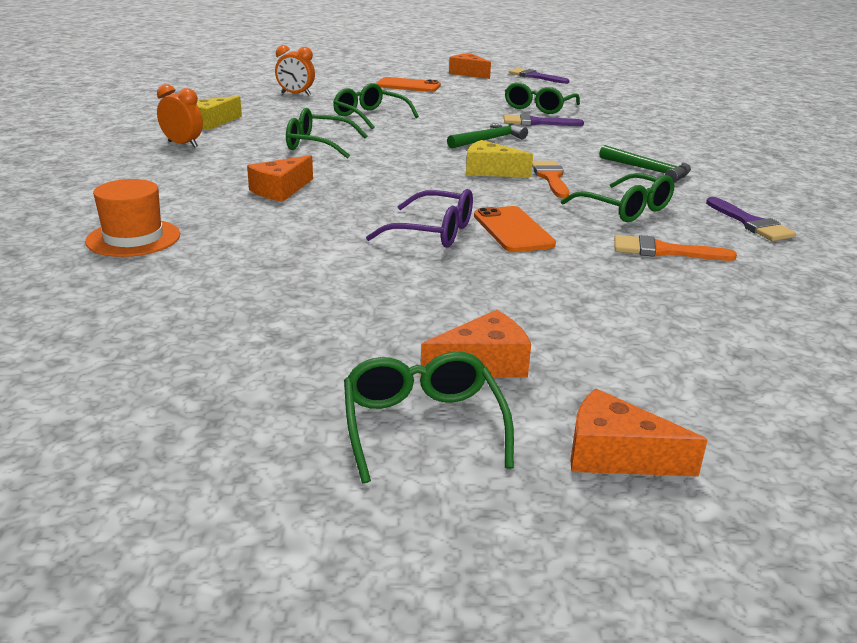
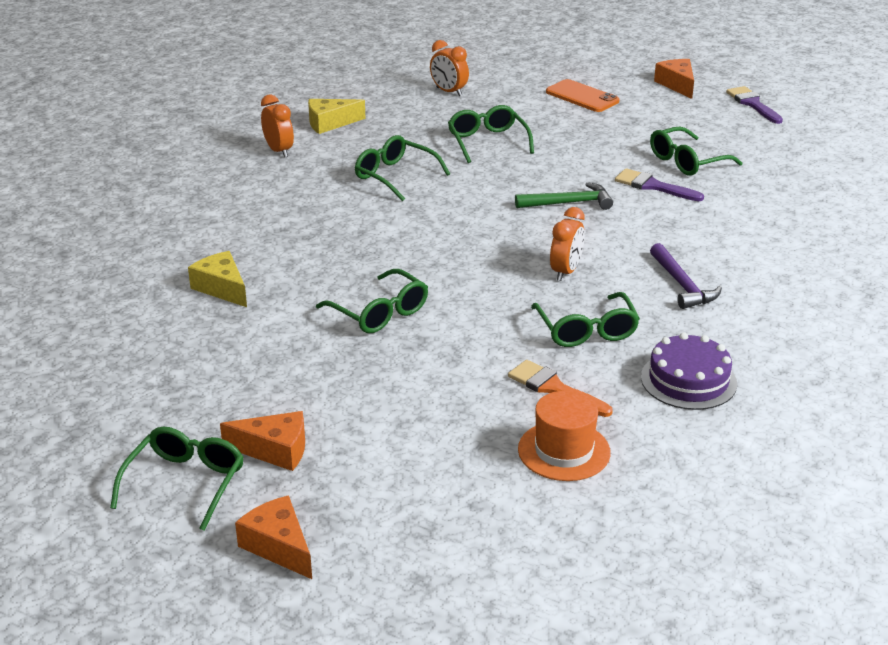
camera: 30 degrees right, 5 degrees up
(133, 238) = (151, 259): orange hat -> orange hat (564, 451)
(280, 190) = (306, 230): orange cheese -> none
(433, 232) = (380, 313): purple glasses -> green glasses
(490, 171) = (517, 249): yellow cheese -> yellow cheese (222, 288)
(513, 230) = (450, 328): orange phone -> none
(551, 178) = (565, 272): orange brush -> orange clock
(648, 170) = (682, 285): green hammer -> purple hammer
(751, 223) = (688, 380): purple brush -> purple cake

